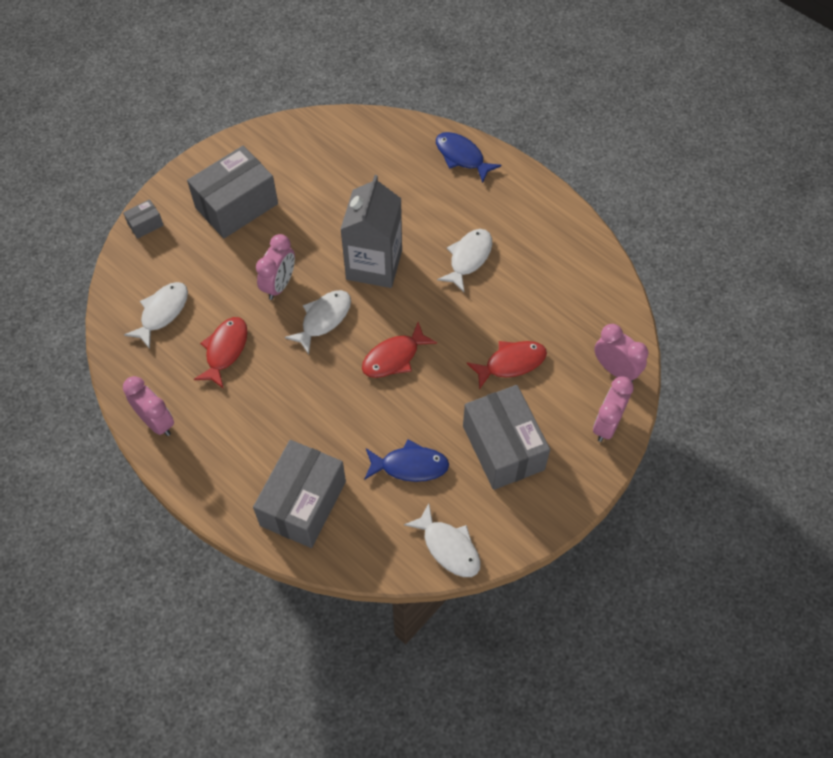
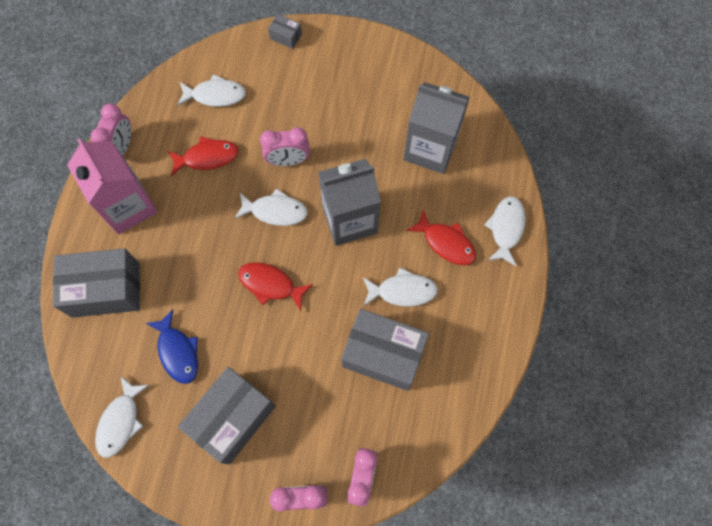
camera: 60 degrees right, 10 degrees up
(226, 444) = (128, 206): none -> pink carton
(236, 206) = (343, 87): grey box -> grey box (383, 354)
(349, 171) = (430, 149): none -> grey carton
(462, 156) = (506, 228): blue fish -> white fish
(511, 363) = (318, 382): red fish -> red fish (446, 243)

